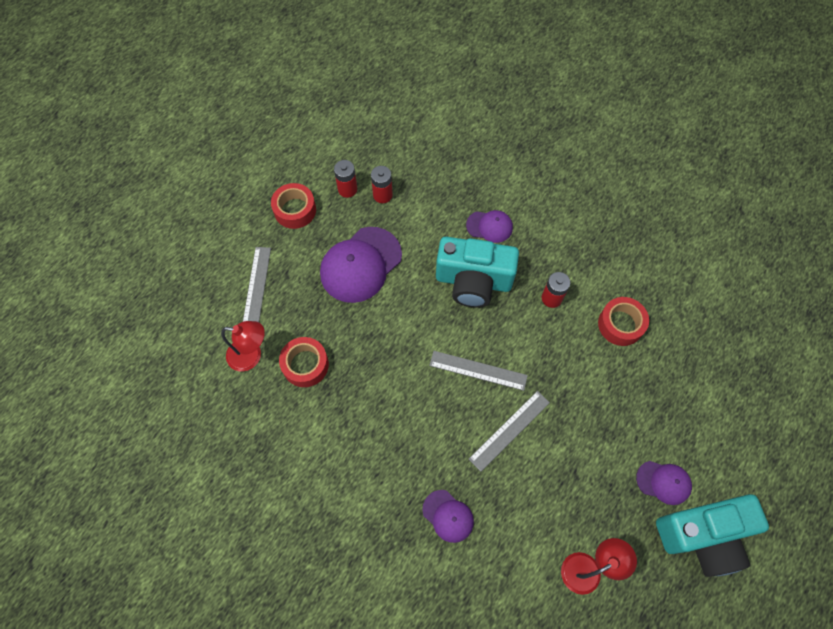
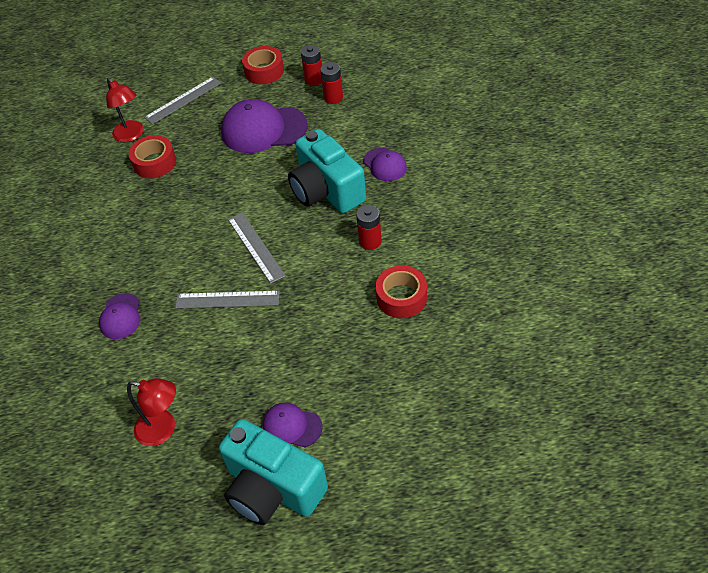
camera: 50 degrees right, 15 degrees down
(663, 482) = (291, 426): purple cap -> purple cap turned 135 degrees clockwise

